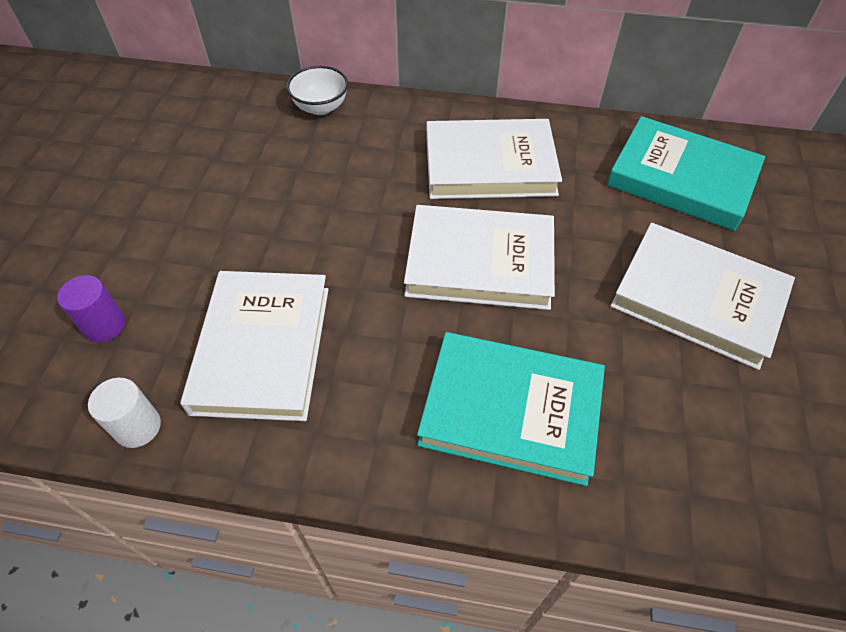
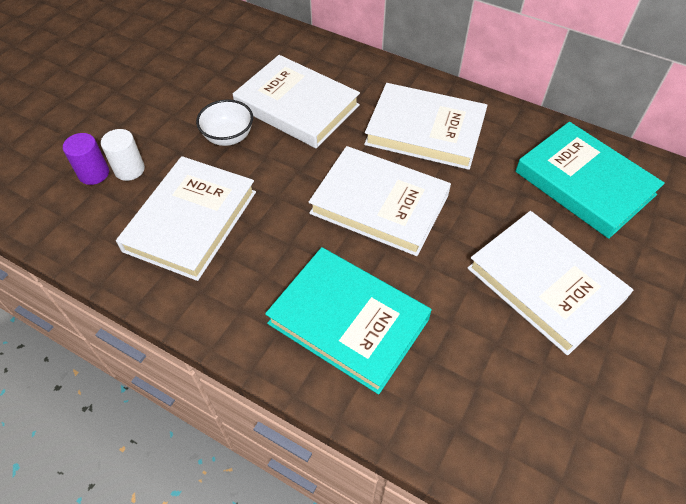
camera: 20 degrees right, 0 degrees up
(138, 427) = (86, 249): white cylinder -> white cylinder (129, 169)
(321, 107) = (314, 52): white bowl -> white bowl (228, 137)
(329, 174) = (297, 106): none -> white book

